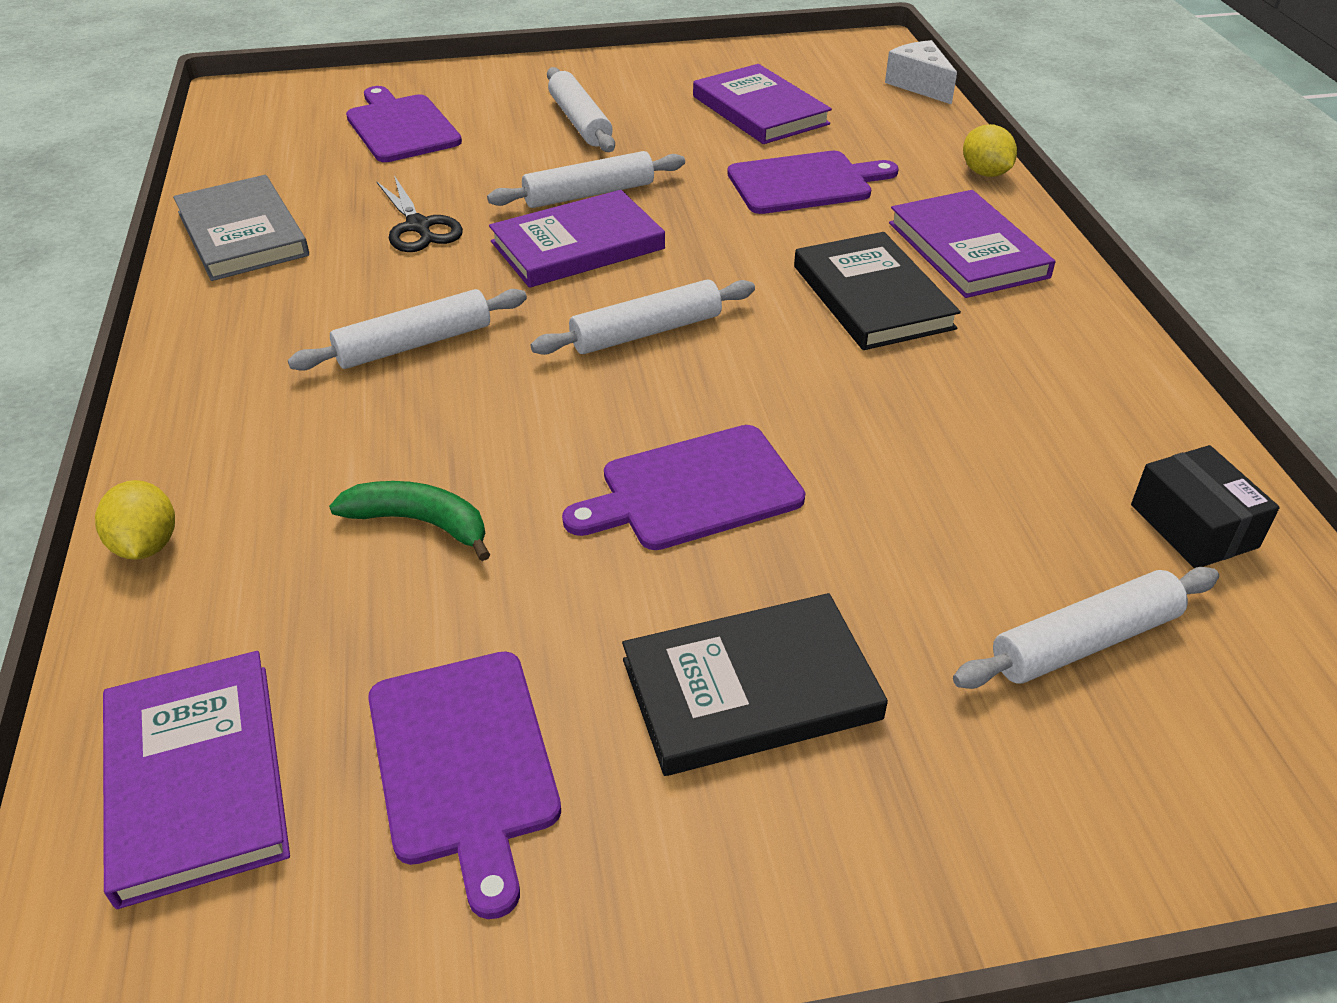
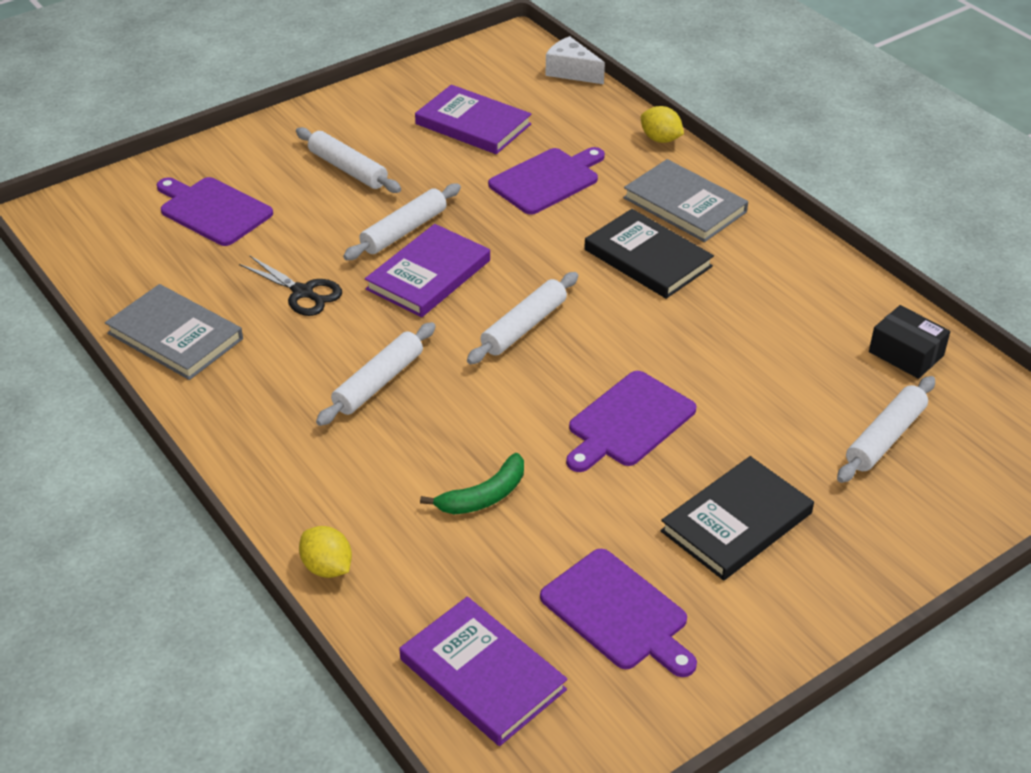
camera: 25 degrees left, 0 degrees up
(420, 523) = (484, 496): green banana -> green banana turned 150 degrees clockwise
(967, 250) = (685, 205): purple book -> grey book

